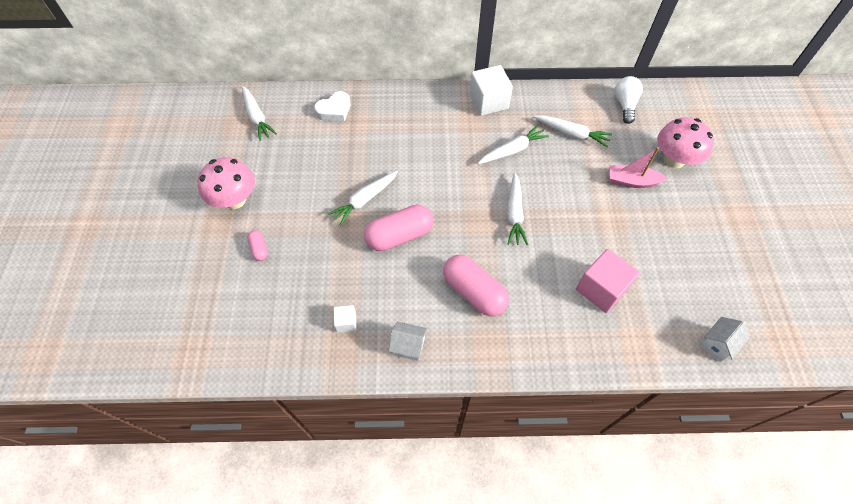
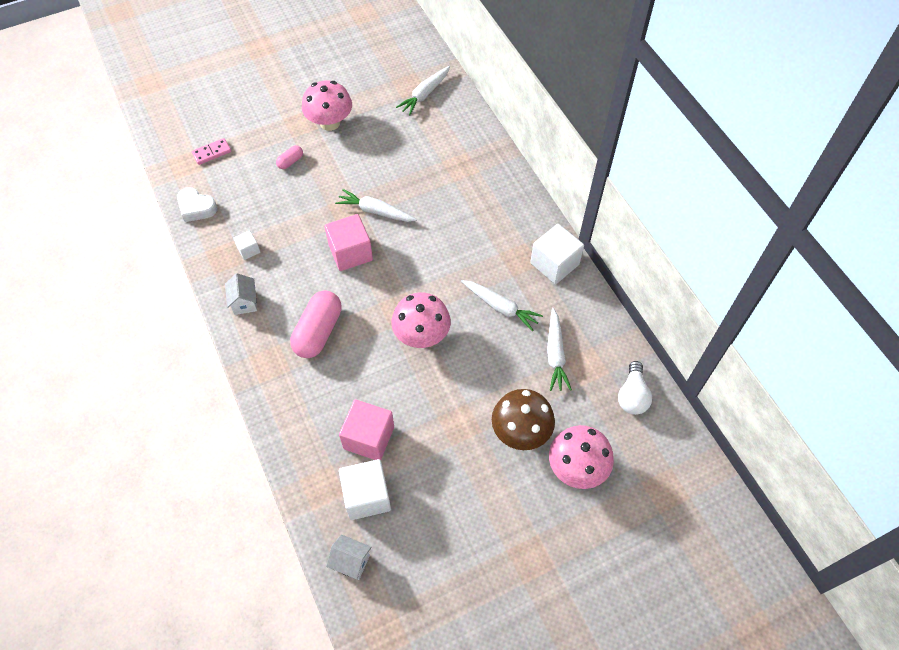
camera: 65 degrees right, 0 degrees up
(195, 318) = (212, 153): none -> pink domino
(334, 110) = (466, 145): white heart -> white heart (196, 208)
(399, 236) = (350, 253): pink capsule -> pink cube
(514, 213) = (421, 335): white carrot -> pink mushroom
(625, 105) = (632, 396): white light bulb -> white light bulb turned 120 degrees clockwise
(632, 181) = (520, 431): pink boat -> brown mushroom
(657, 310) = (367, 496): none -> white cube

